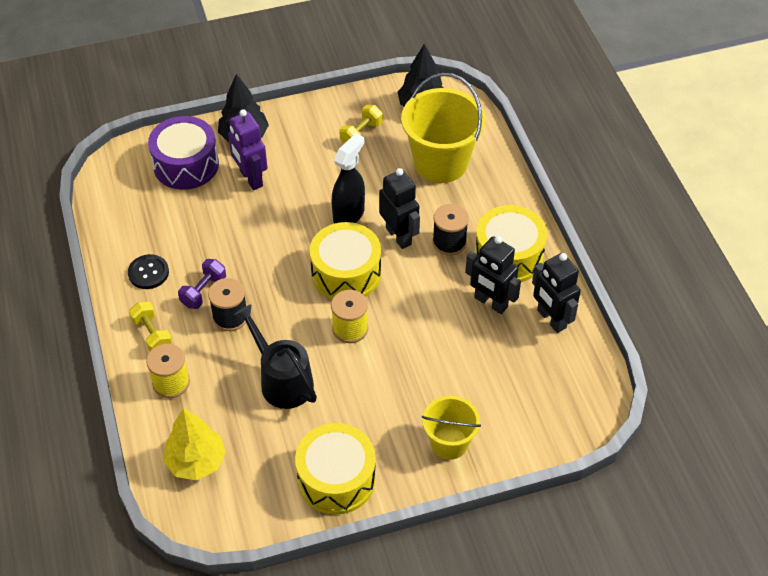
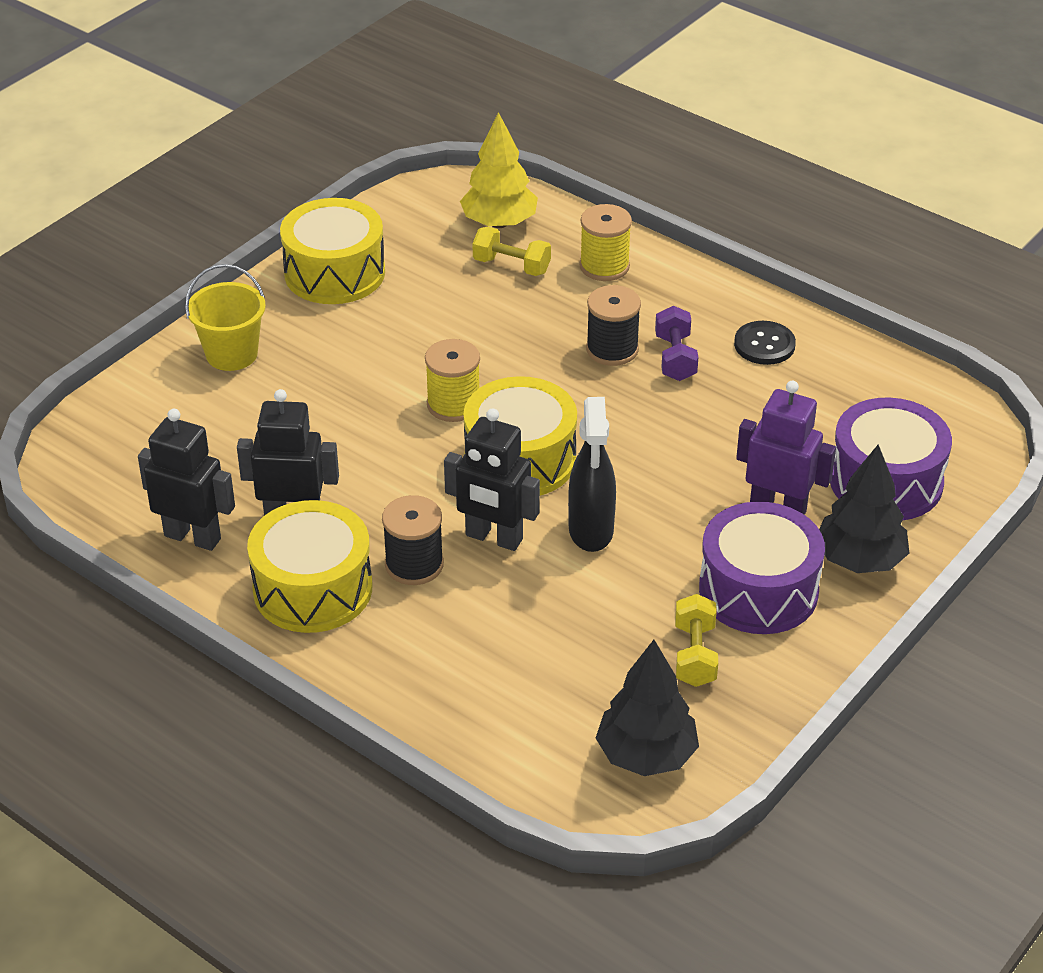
camera: 145 degrees right, 10 degrees down
(152, 335) = (680, 294): yellow dumbbell -> yellow dumbbell (511, 266)
(282, 380) = (483, 322): black watering can -> none
(303, 146) = (758, 590): none -> purple drum
(440, 162) = (528, 674): yellow bucket -> none

